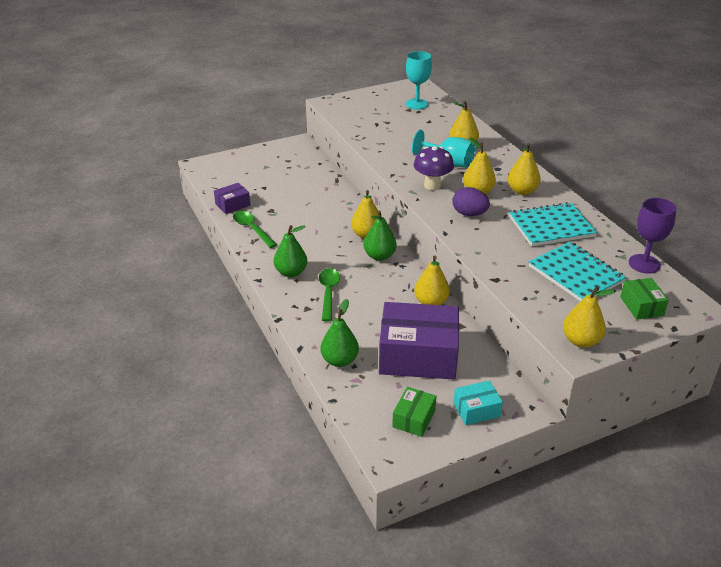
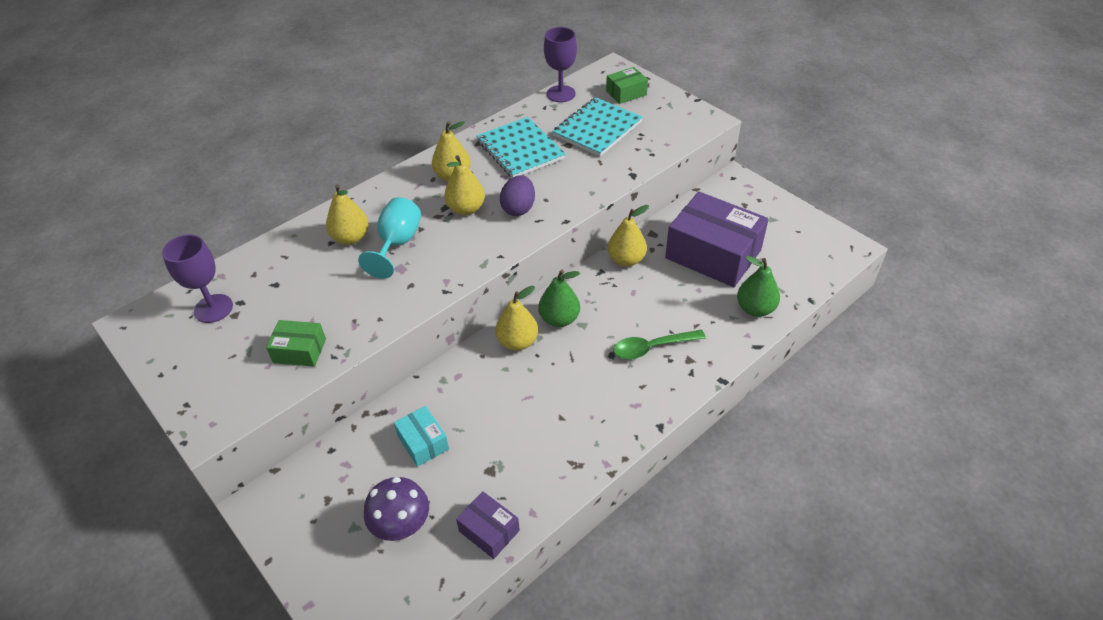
camera: 105 degrees left, 10 degrees up
(252, 229) = (549, 476): green spoon -> none
(291, 272) = (630, 396): green pear -> none
(414, 419) = (795, 241): green box -> green box (299, 351)
(417, 104) = (213, 308): turquoise goblet -> purple goblet
(418, 355) = (713, 254): purple box -> purple box turned 45 degrees counterclockwise
(432, 185) = (463, 249): purple mushroom -> purple mushroom (402, 527)
(476, 410) = (758, 207): turquoise box -> turquoise box (423, 442)
(581, 341) = (693, 119): yellow pear -> none

